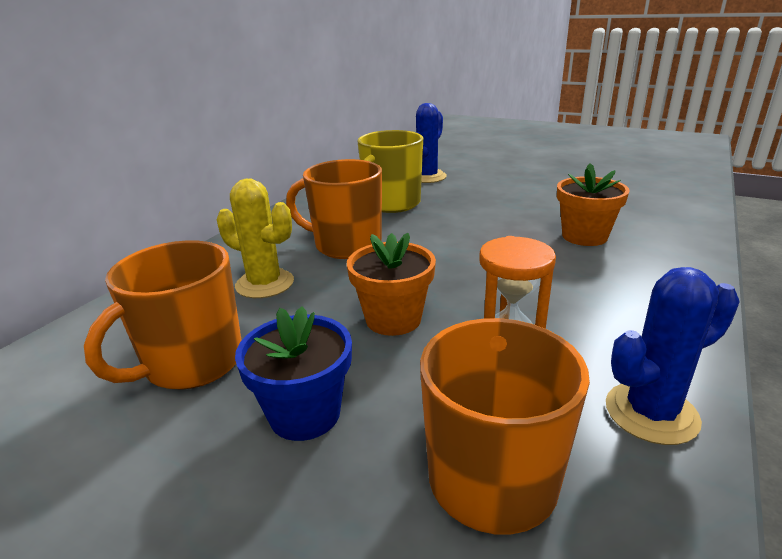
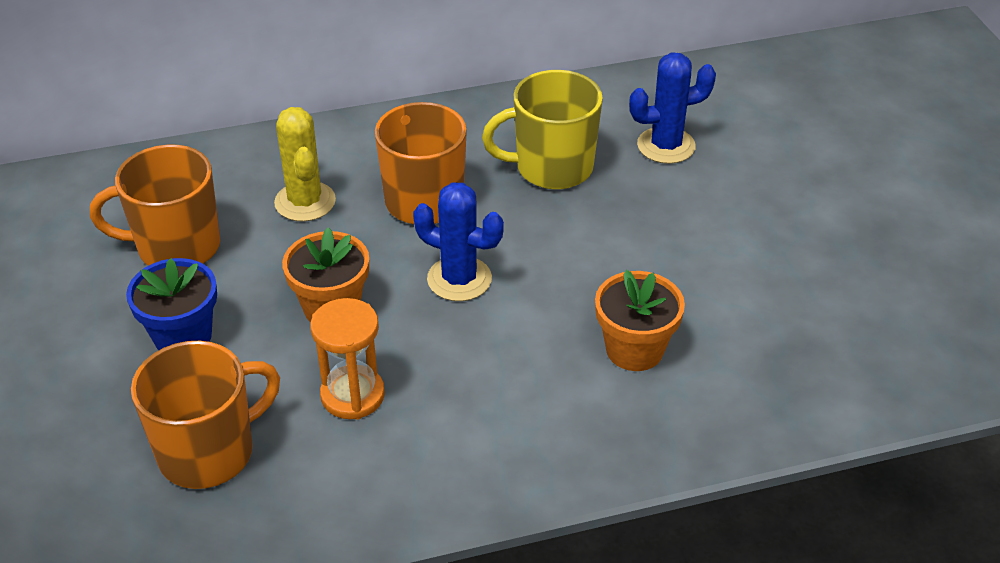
camera: 45 degrees right, 15 degrees up
(651, 413) = (347, 503): blue cactus -> blue cactus (459, 279)

